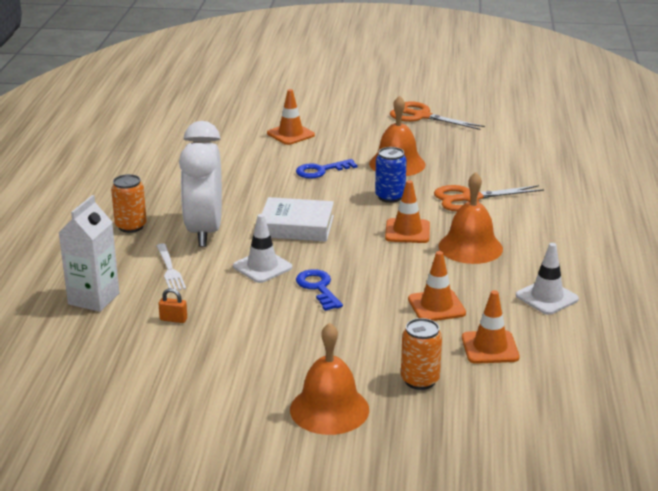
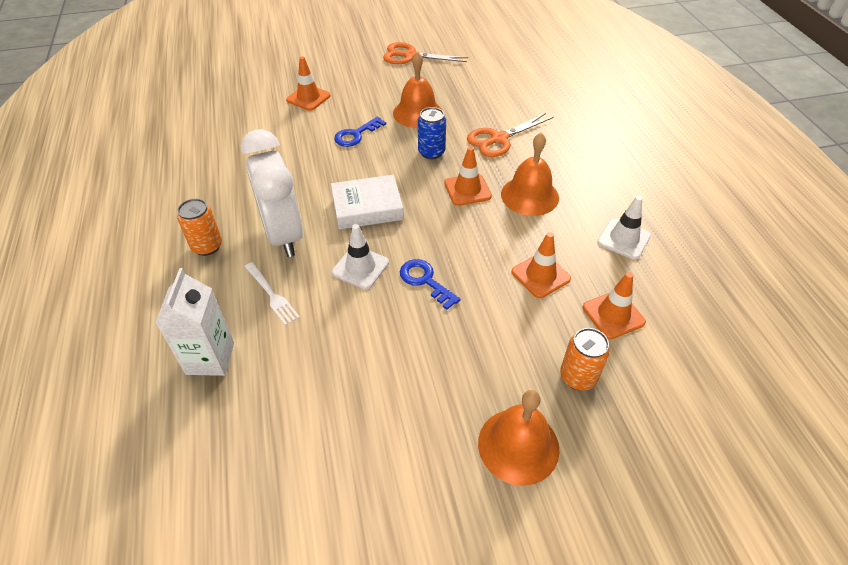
camera: 20 degrees left, 20 degrees up
(173, 319) = (306, 364): orange padlock -> none

